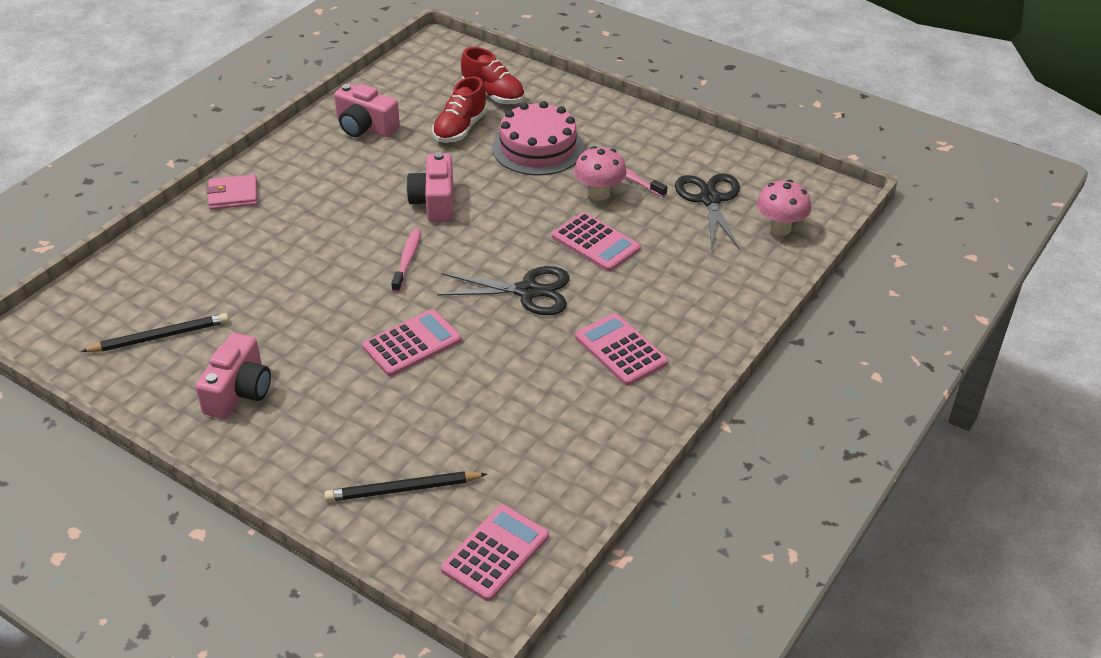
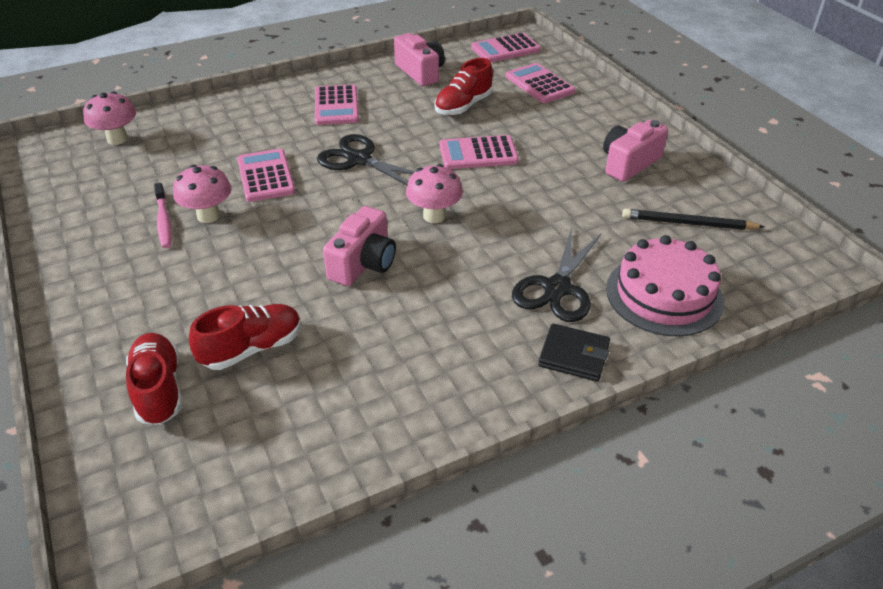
camera: 150 degrees left, 0 degrees up
(233, 195) = (574, 355): pink wallet -> black wallet
(365, 127) = (358, 401): pink camera -> pink camera (420, 72)
(403, 489) = (539, 84): black pencil -> pink calculator
(407, 260) = (434, 216): pink toothbrush -> pink mushroom
(476, 408) = (463, 106): none -> red shoe
(538, 148) = (201, 287): pink cake -> pink cake (664, 294)
(710, 200) = (130, 177): black scissors -> black scissors (557, 288)

